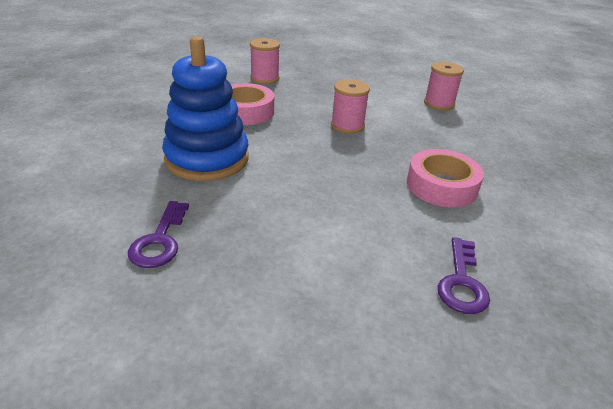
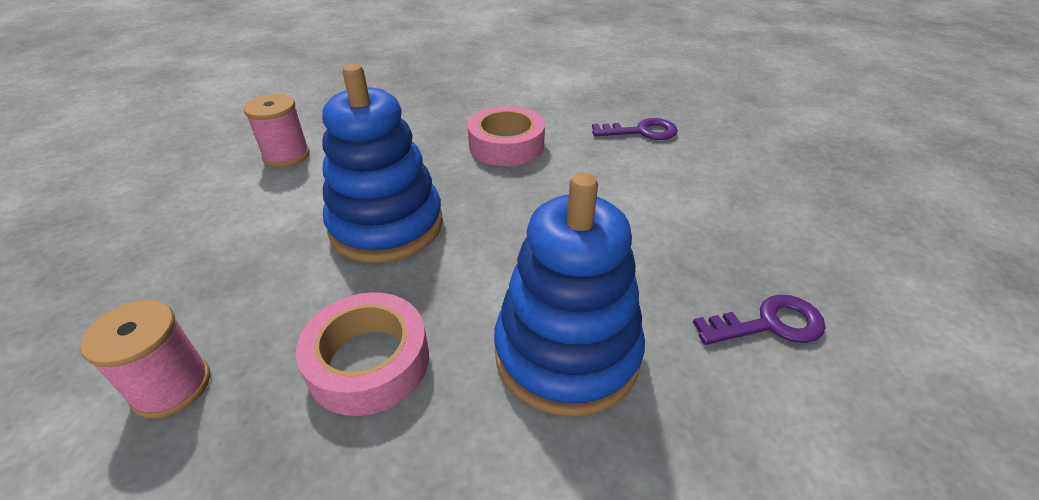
camera: 105 degrees left, 5 degrees up
(347, 125) = (386, 225): pink spool -> blue stacking toy

